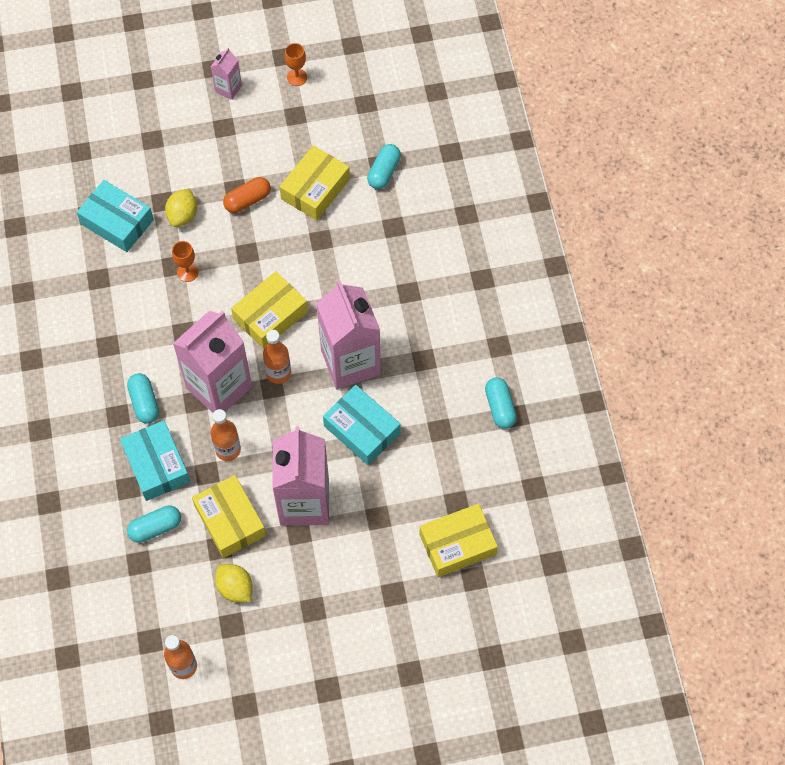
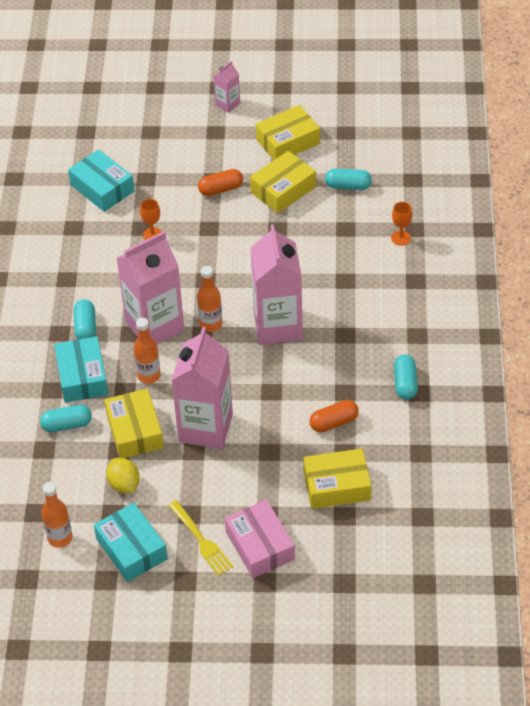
camera: 15 degrees right, 15 degrees down
(183, 215) = (161, 192): yellow lemon -> none
(270, 315) = (216, 279): yellow box -> yellow box (288, 141)
(297, 77) = (290, 104): orange goblet -> orange goblet (401, 238)
(333, 638) = (201, 540): none -> yellow fork
(362, 429) = (273, 380): turquoise box -> turquoise box (131, 549)
(384, 172) = (348, 186): turquoise capsule -> turquoise capsule turned 60 degrees clockwise
(395, 631) = (260, 545): none -> pink box
(437, 469) = (334, 422): none -> orange capsule

